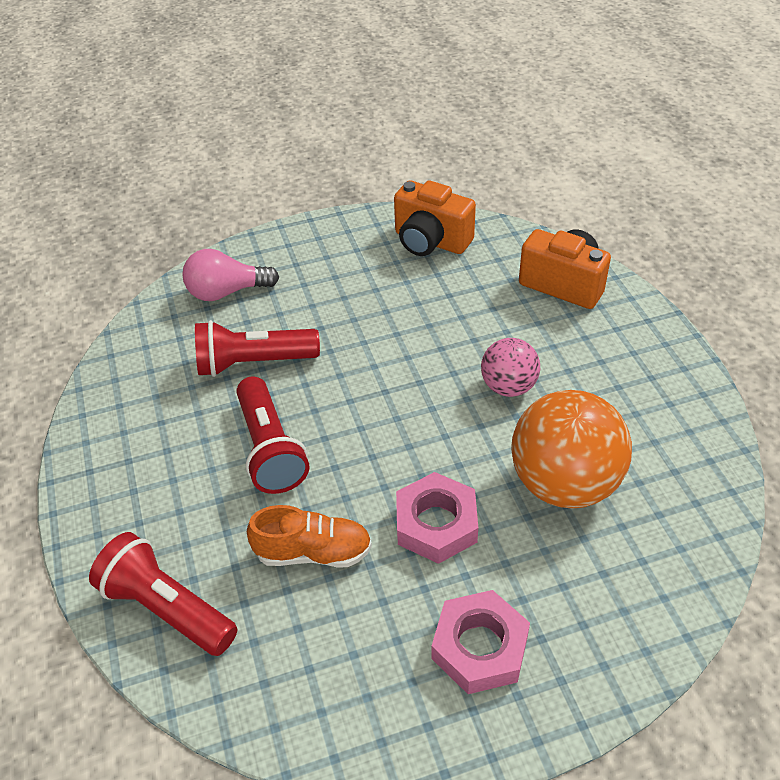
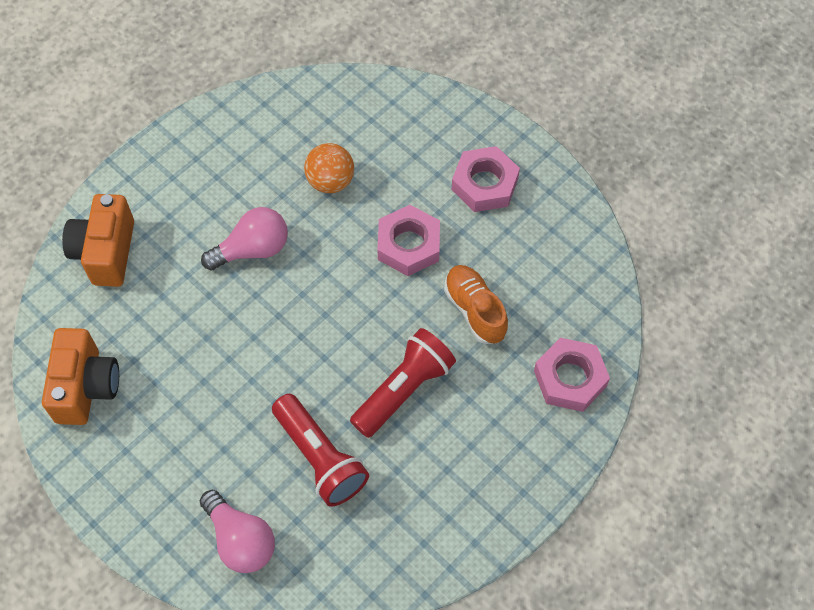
camera: 120 degrees left, 15 degrees up
(167, 608) = (570, 378): red flashlight -> pink nut
(508, 386) = (252, 249): pink ball -> pink light bulb
(564, 483) = (330, 181): orange ball -> orange ball, size x0.56

